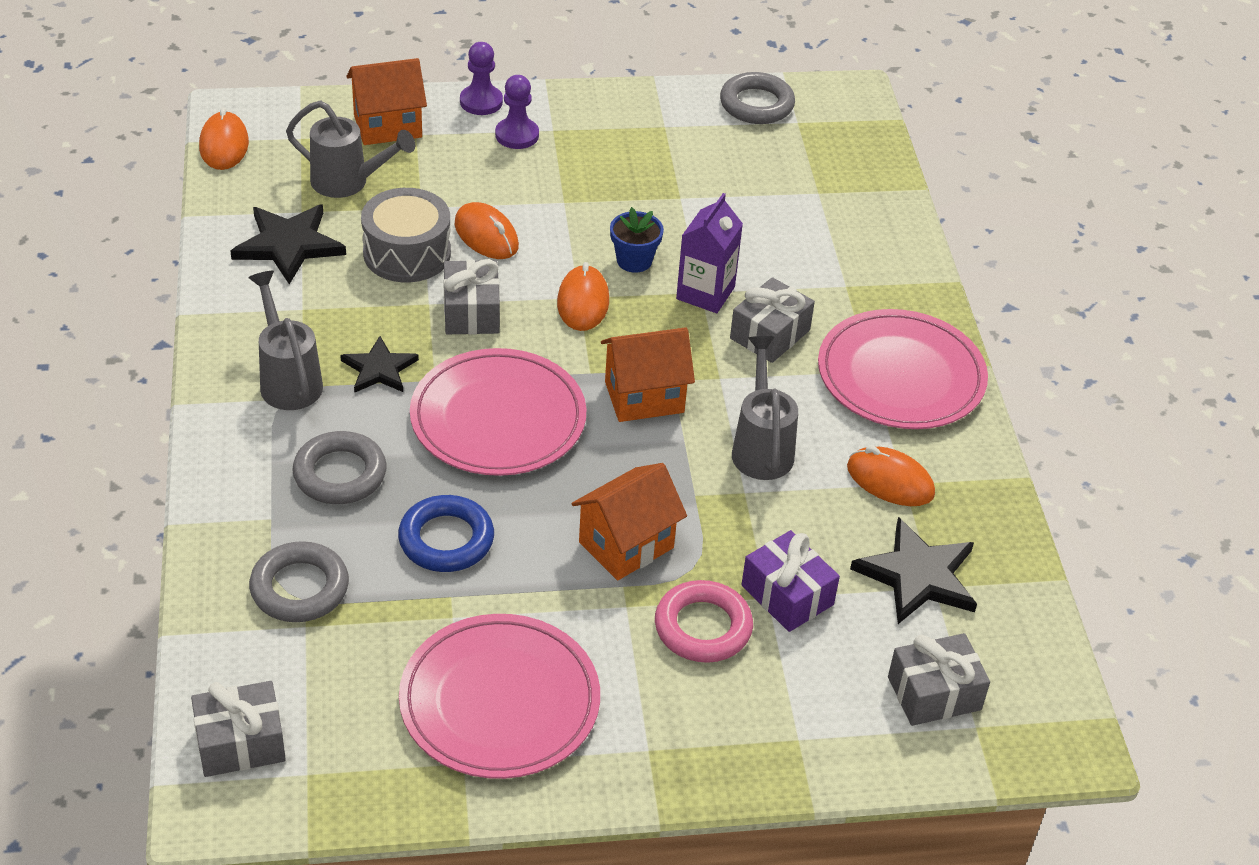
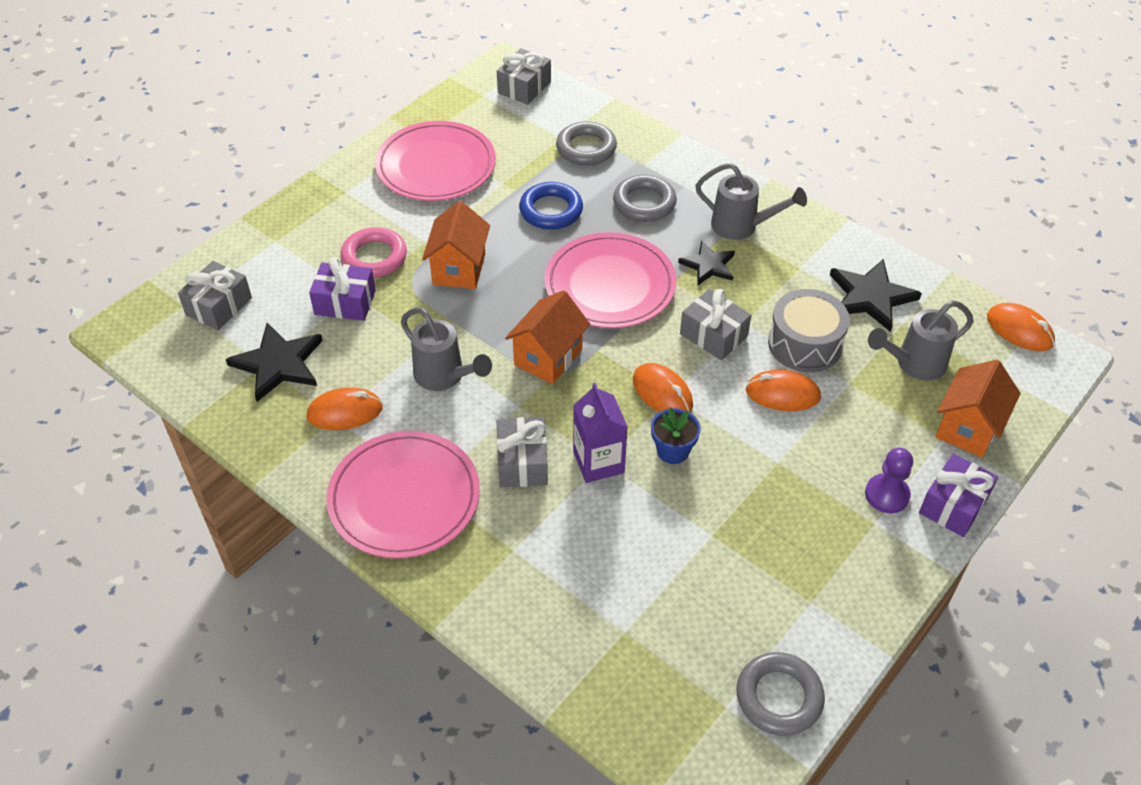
camera: 140 degrees right, 5 degrees up
(481, 102) = (953, 505): purple pawn -> purple gift

